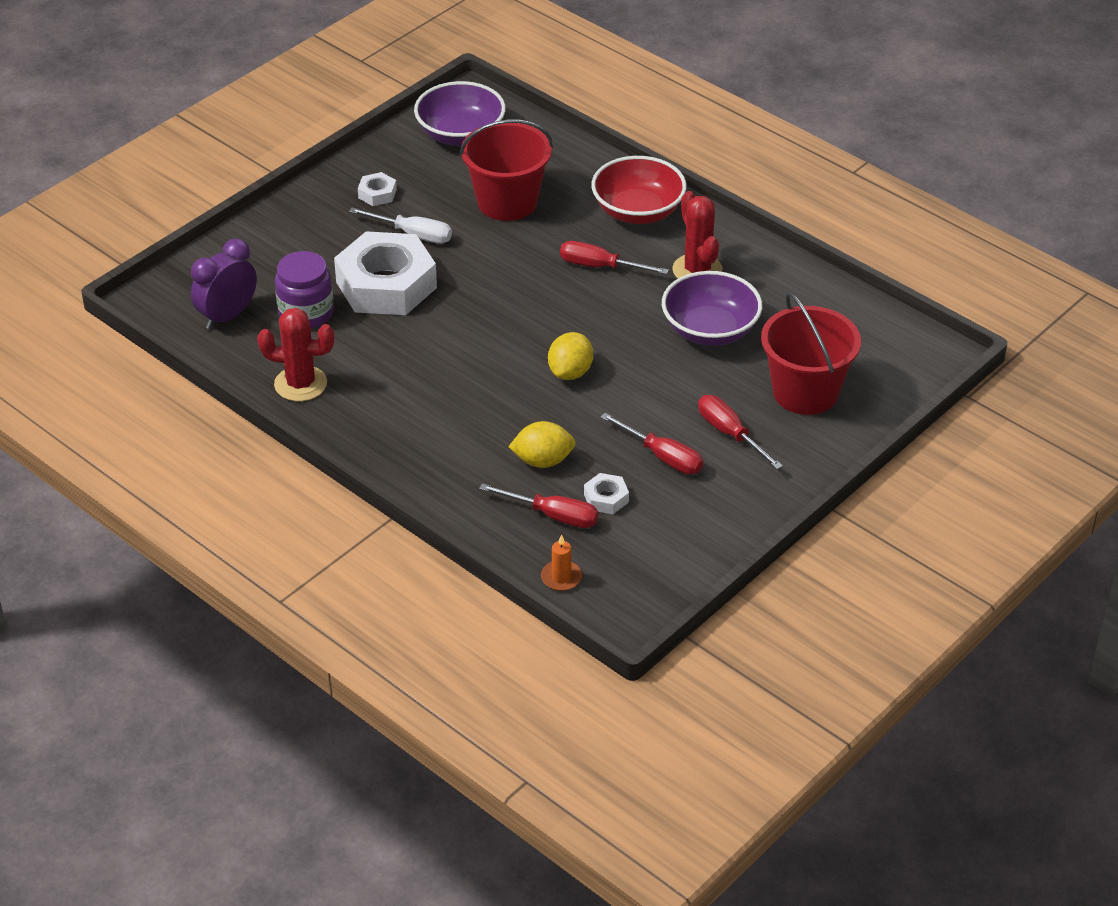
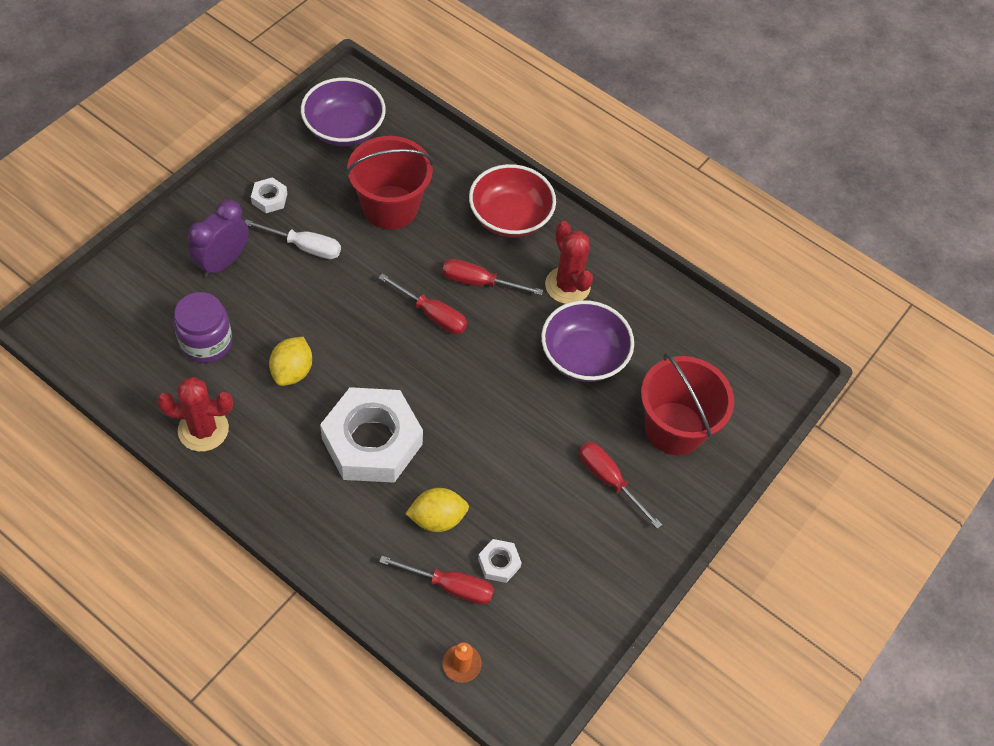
camera: 10 degrees left, 15 degrees up
(227, 316) = (130, 347): purple clock -> purple clock (223, 262)
(386, 285) = (281, 307): white nut -> white nut (372, 442)
(570, 372) = (458, 409): yellow lemon -> yellow lemon (292, 371)
(662, 457) = (549, 510): red screwdriver -> red screwdriver (432, 314)

